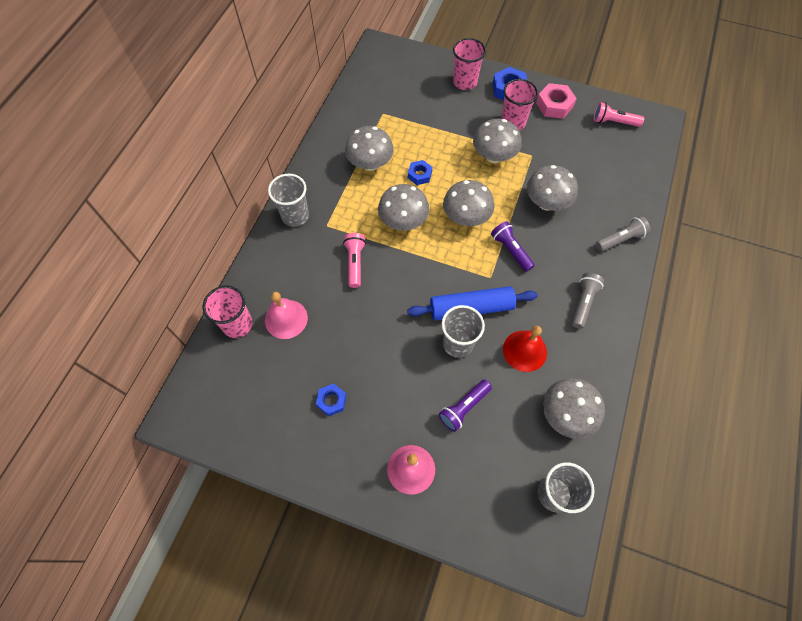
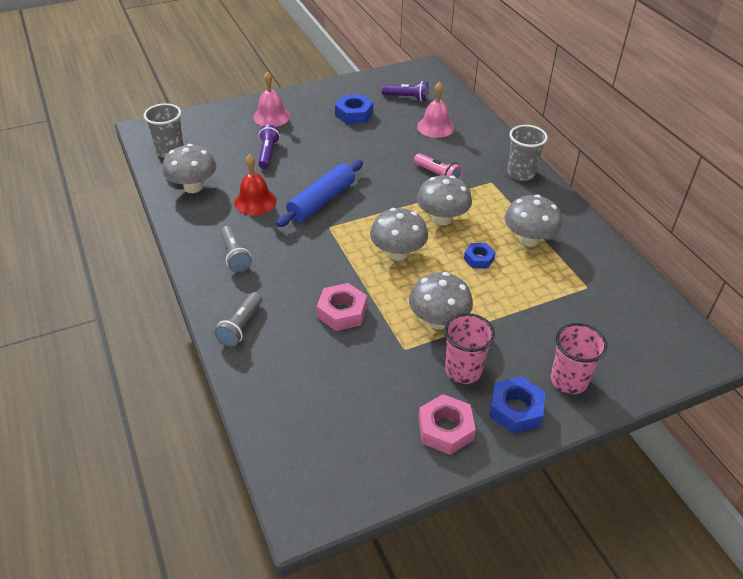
camera: 135 degrees right, 20 degrees down
(237, 324) = (458, 109): pink cup -> none
(331, 401) = (354, 114): blue nut -> blue nut, size x1.56
(458, 344) = (308, 178): grey cup -> none
(510, 250) = (333, 254): purple flashlight -> purple flashlight (407, 97)
(546, 203) = (342, 312): grey mushroom -> pink nut
(613, 122) = (356, 460): pink flashlight -> none

